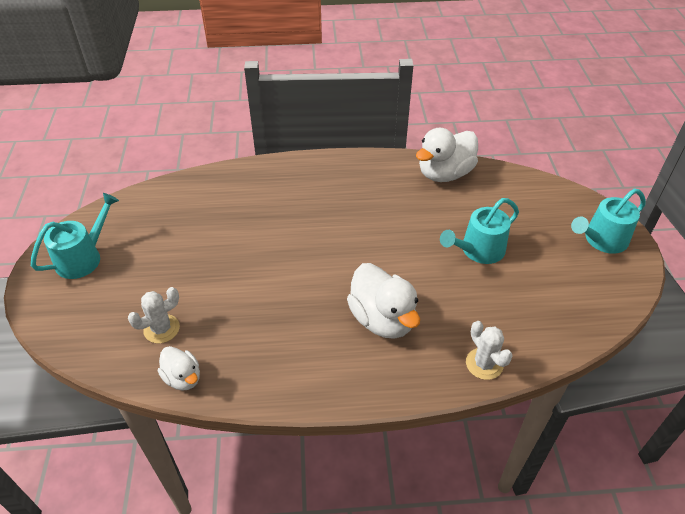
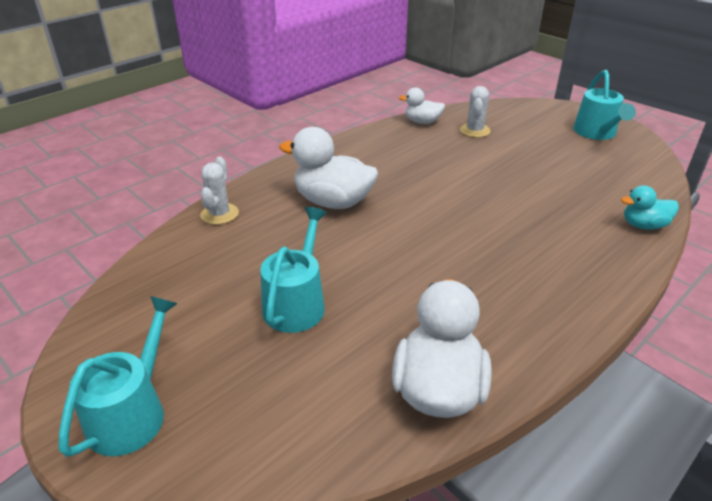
camera: 140 degrees right, 10 degrees down
(217, 179) = (643, 225): none -> turquoise duck
(484, 364) = (219, 214): white cactus -> white cactus turned 75 degrees clockwise

